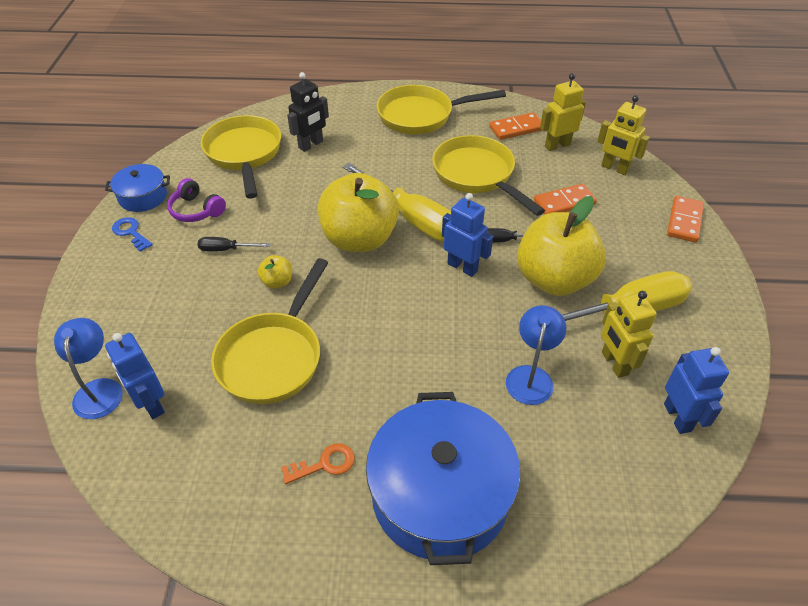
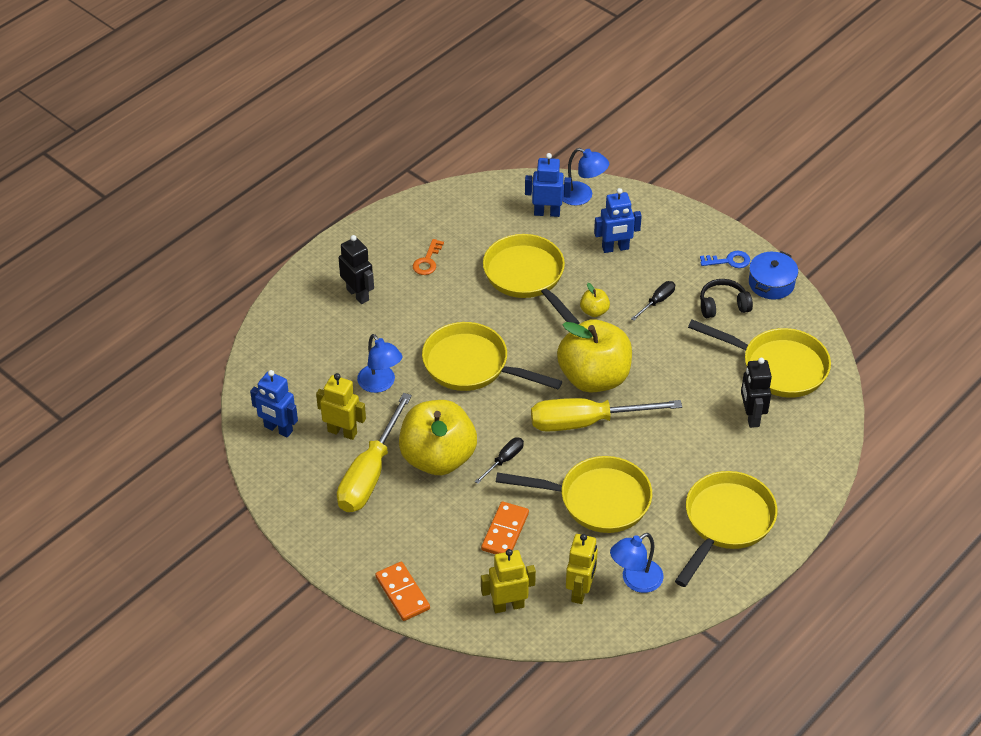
camera: 130 degrees right, 0 degrees up
(196, 210) = (723, 305): purple headphones -> black headphones
(432, 323) = (472, 366): none -> yellow pan
(440, 494) = (358, 294): blue pot -> black robot
(462, 267) = (504, 416): blue robot -> blue robot (615, 248)
(516, 128) = (635, 581): orange domino -> blue lamp

